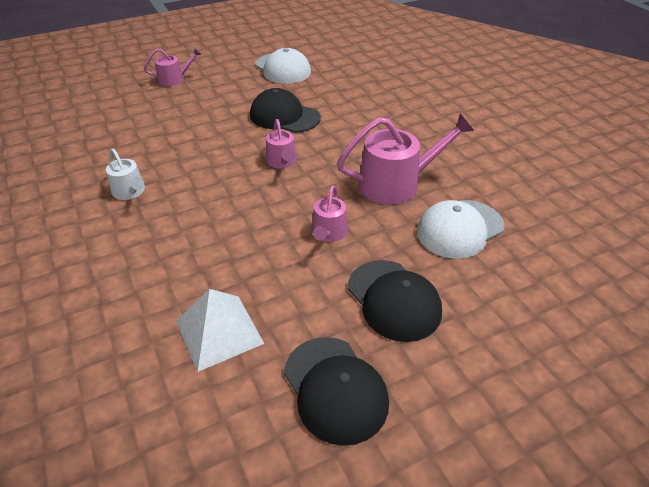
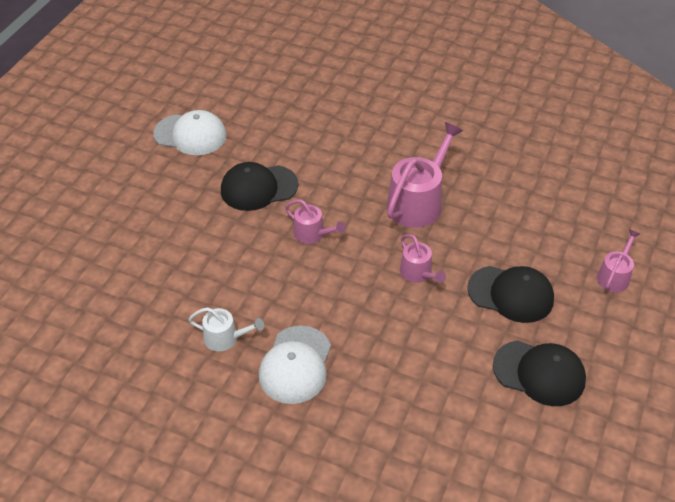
camera: 40 degrees left, 5 degrees up
(174, 79) = (99, 204): pink watering can -> pink watering can (614, 276)
(219, 332) = (433, 390): white pyramid -> none
(459, 229) = (496, 214): white cap -> white cap (295, 365)

